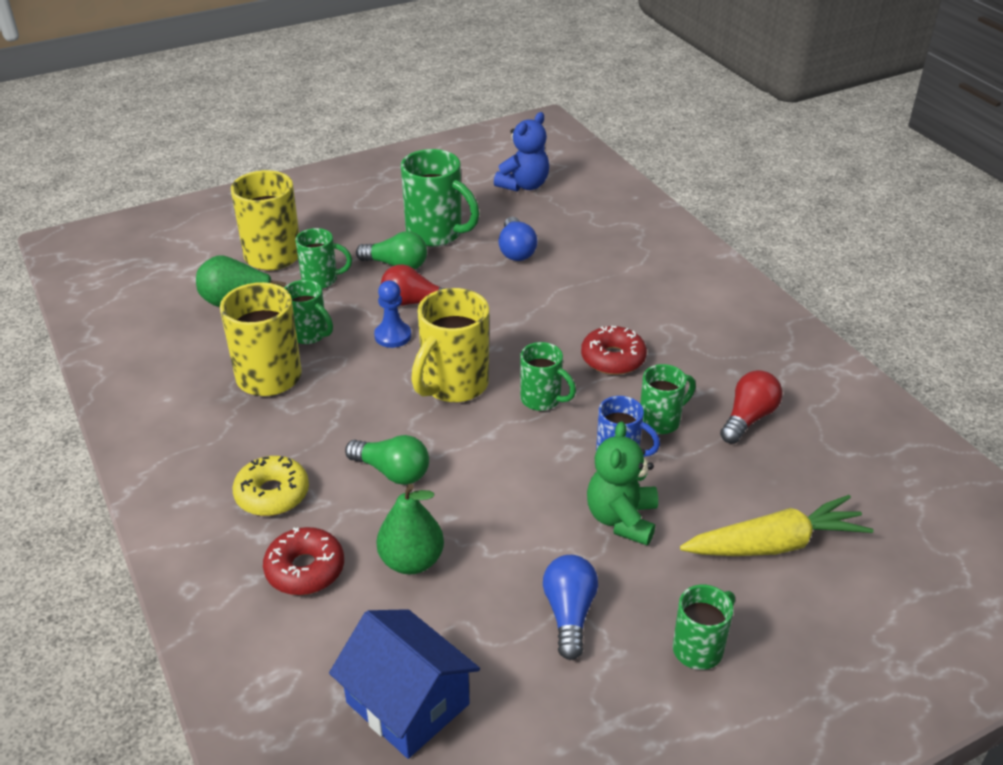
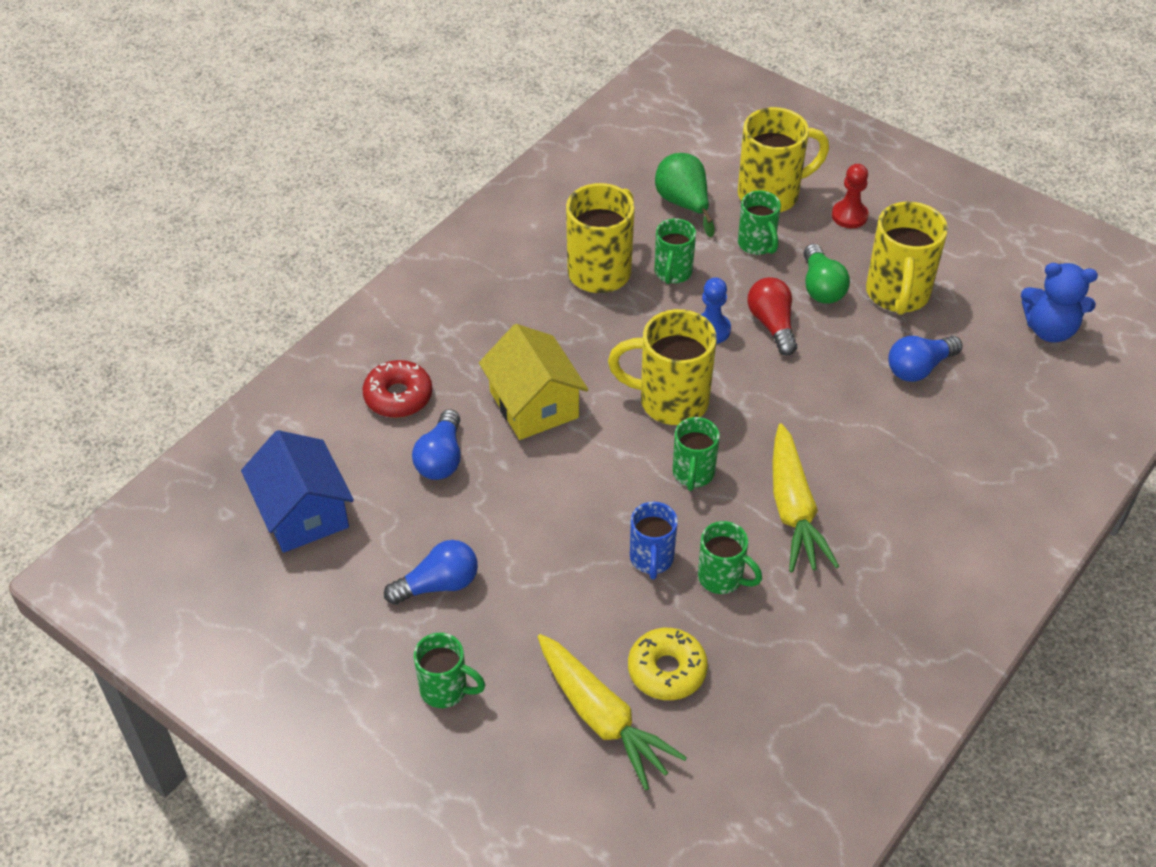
camera: 65 degrees right, 10 degrees up
(272, 494) = (465, 340): yellow donut -> yellow donut (667, 670)
(335, 226) = (849, 216): none -> red pawn
(392, 472) = (534, 404): green light bulb -> yellow house
(407, 703) = (303, 512): blue house -> blue house turned 45 degrees counterclockwise
(411, 561) = (441, 458): green pear -> blue light bulb
(436, 234) = (897, 295): green mug -> yellow mug
(613, 359) = (793, 509): red donut -> yellow carrot
(621, 519) = (568, 587): green teddy bear -> none
(748, 418) = (773, 651): red light bulb -> none

